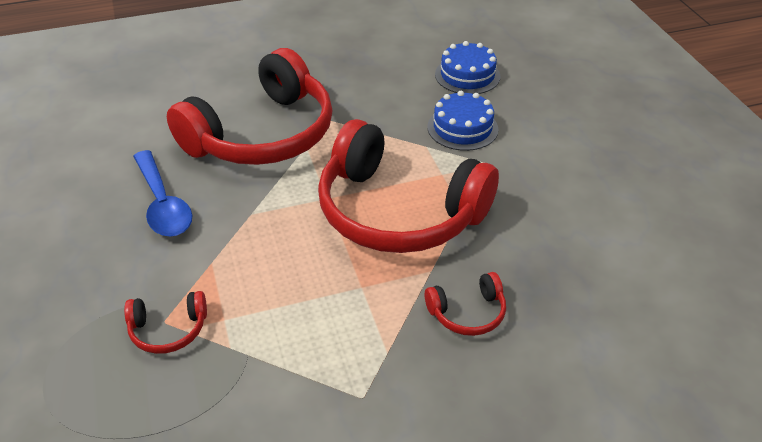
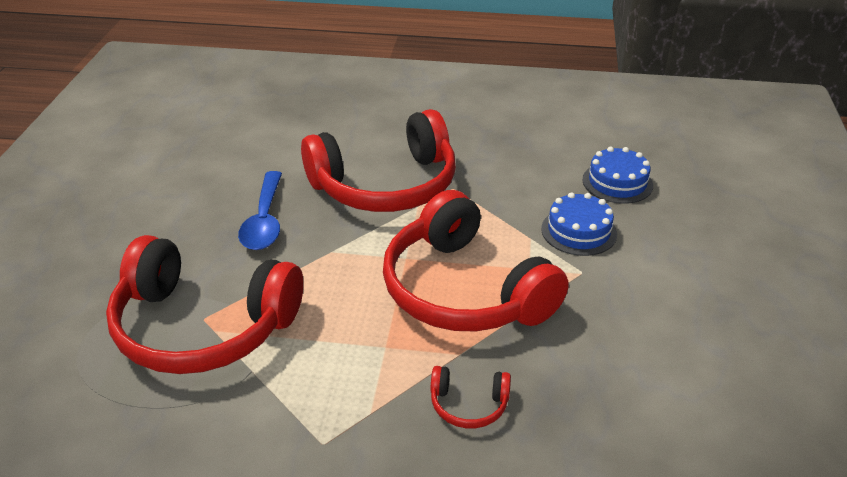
camera: 25 degrees right, 5 degrees down
(168, 330) = (202, 326): red headphones -> red headphones, size x2.44

